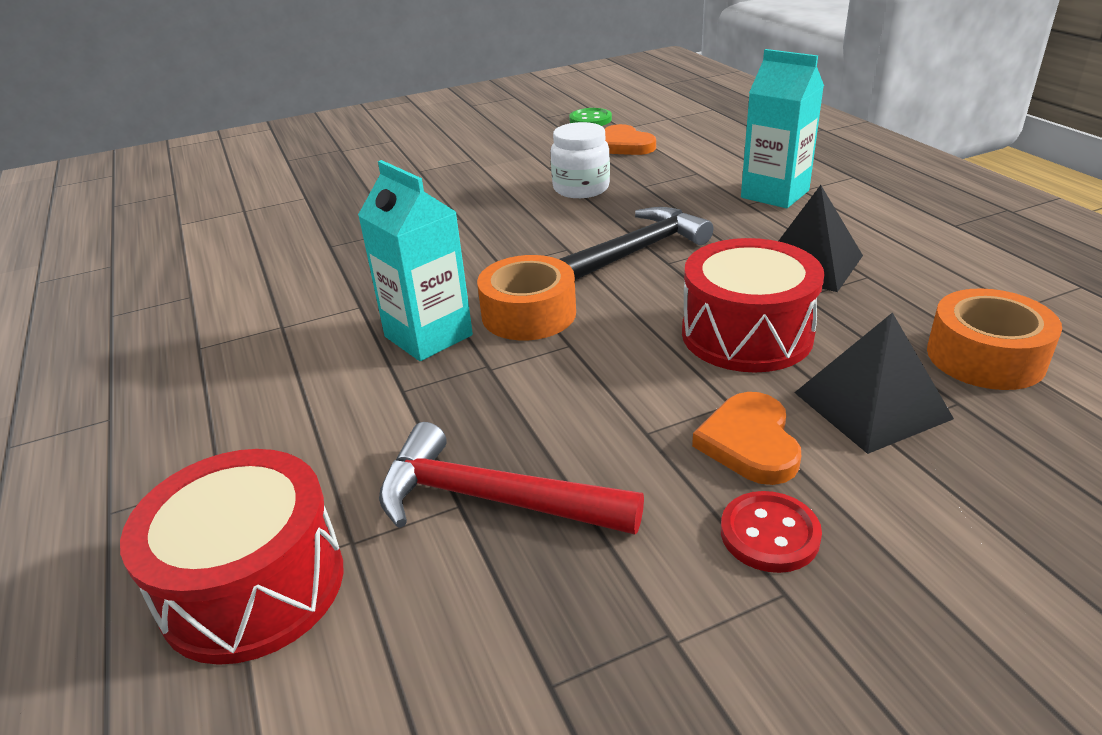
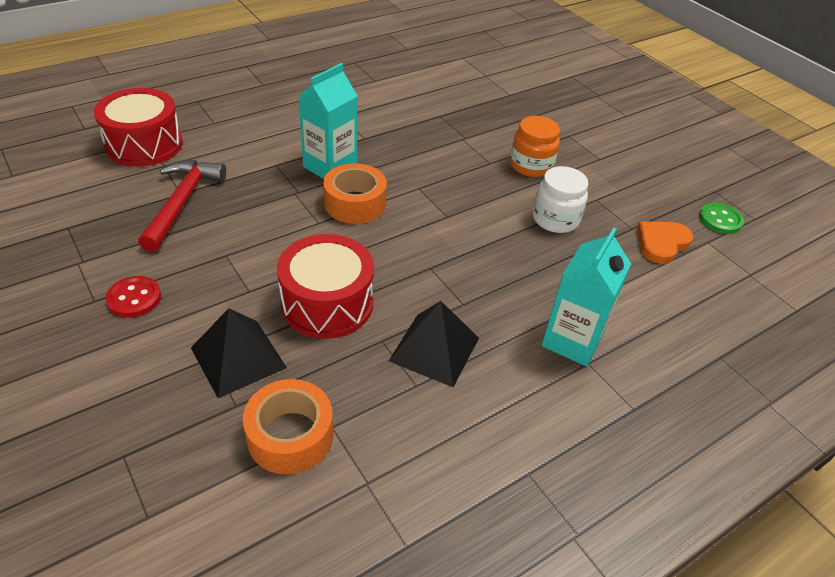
camera: 75 degrees right, 10 degrees up
(474, 194) = (531, 166): none -> orange jar
(634, 252) = (444, 250): black hammer -> none
(749, 443) = (209, 296): orange heart -> none

